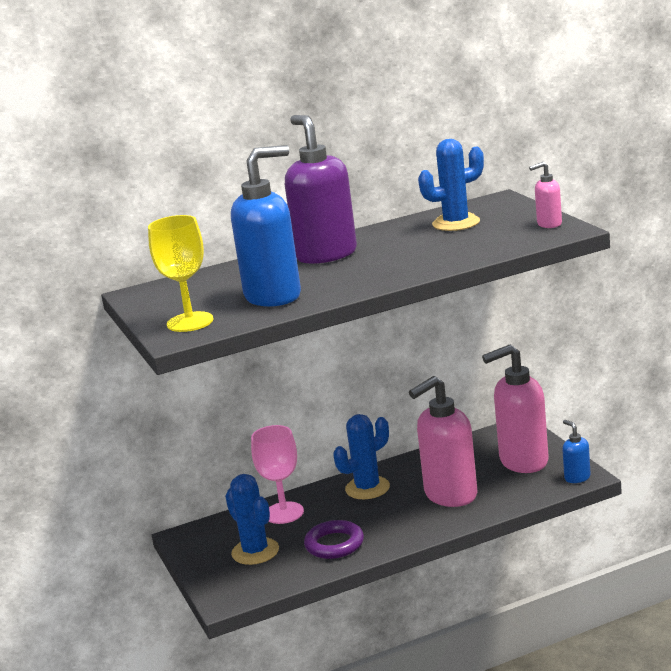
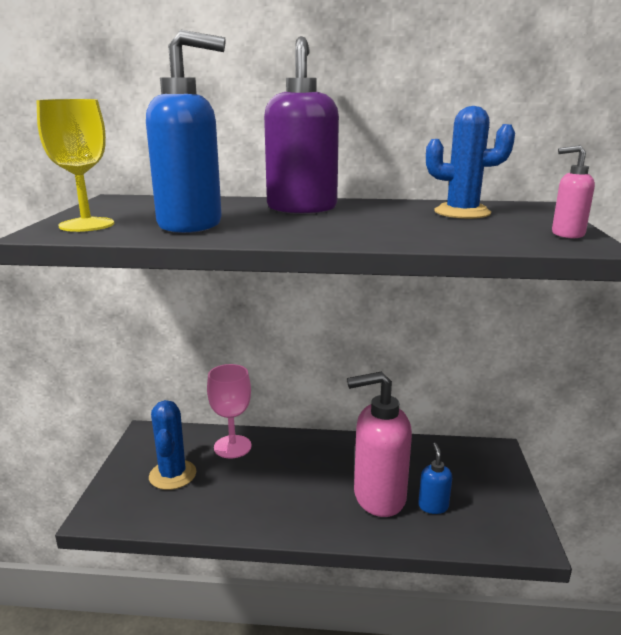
camera: 25 degrees right, 0 degrees up
(334, 544) = (235, 501): purple ring -> none
(367, 488) = (316, 454): blue cactus -> none
(523, 461) = (476, 491): pink soap dispenser -> none
(577, 477) = (521, 539): blue soap dispenser -> blue soap dispenser (433, 506)

